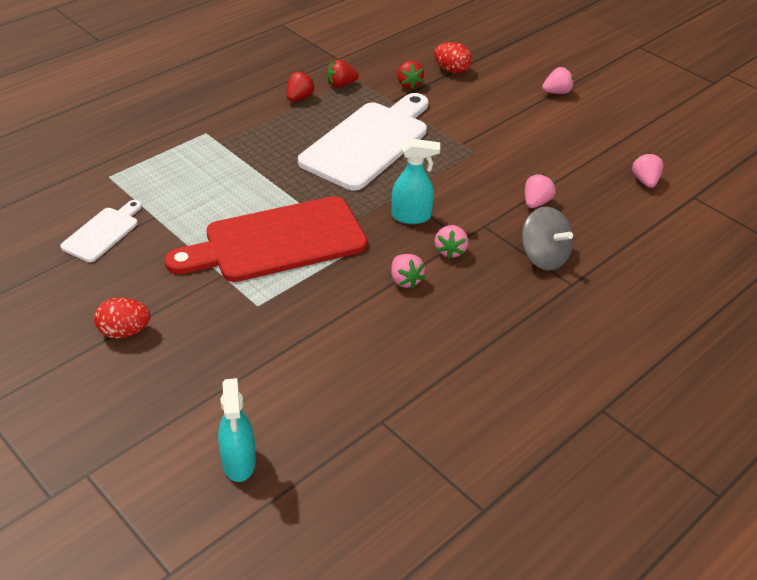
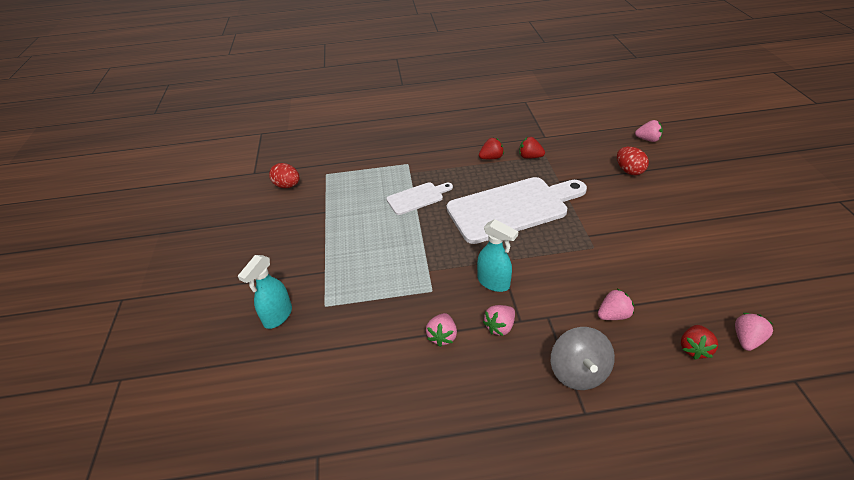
camera: 40 degrees right, 0 degrees up
(103, 232) = (288, 210): white cutting board -> white cutting board (417, 198)
(125, 332) = (234, 286): red egg -> red egg (287, 186)
(239, 462) = (199, 428): turquoise spray bottle -> turquoise spray bottle (277, 316)
(277, 242) = (381, 261): red cutting board -> none
(409, 84) = (583, 172): red strawberry -> red strawberry (694, 349)
(556, 92) = (714, 219): pink strawberry -> pink strawberry (648, 139)

